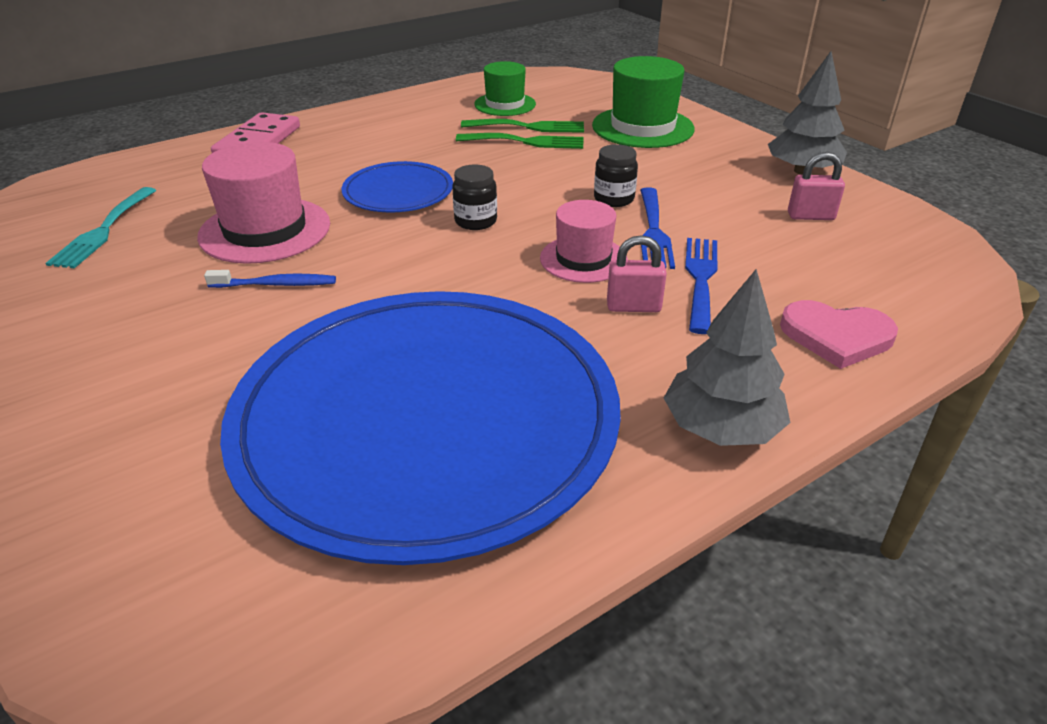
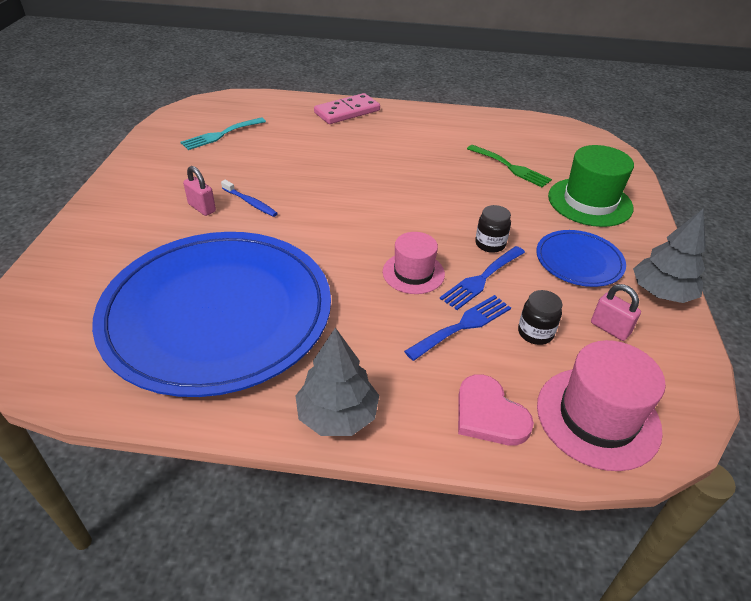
camera: 40 degrees right, 5 degrees up
(265, 230) = (284, 169): pink hat -> pink hat (598, 417)
(398, 192) = (374, 177): blue plate -> blue plate (579, 261)
(475, 221) = (389, 217): black jar -> black jar (535, 333)
(505, 104) = (519, 144): green hat -> none
(526, 142) = (493, 177): green fork -> none
(633, 306) = (397, 318): pink padlock -> pink padlock (202, 208)

